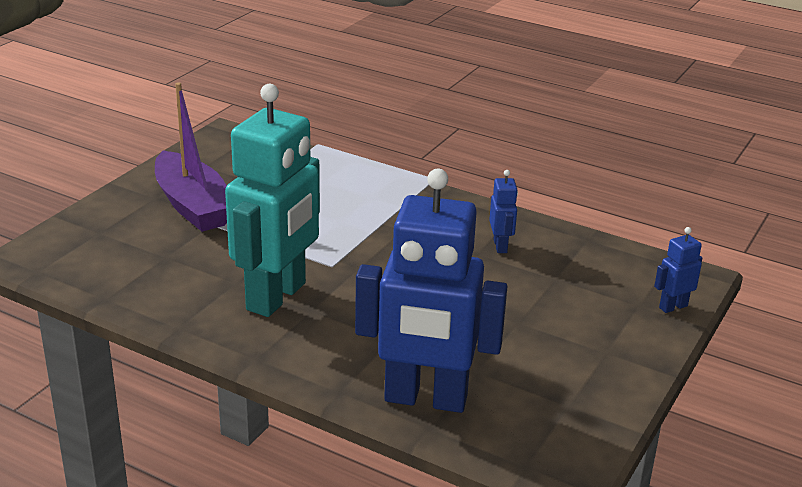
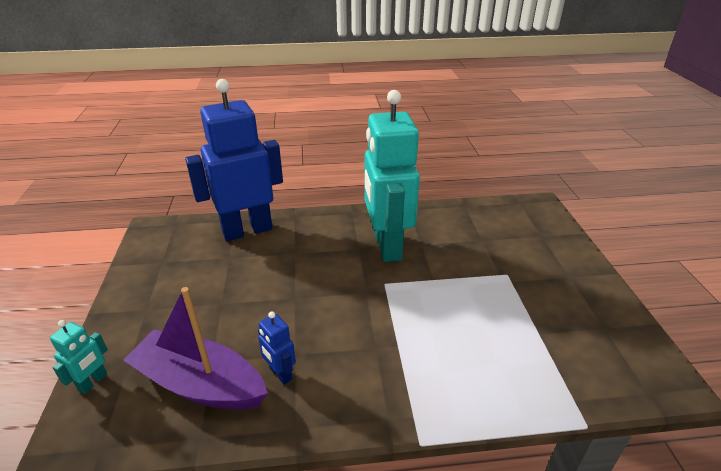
camera: 145 degrees right, 5 degrees up
(193, 206) = (536, 282): purple boat -> purple boat (200, 384)
(673, 307) = (93, 382): blue robot -> turquoise robot

